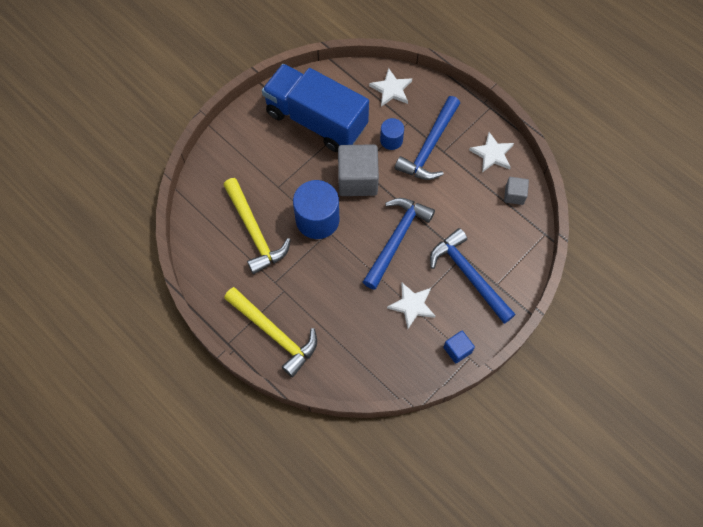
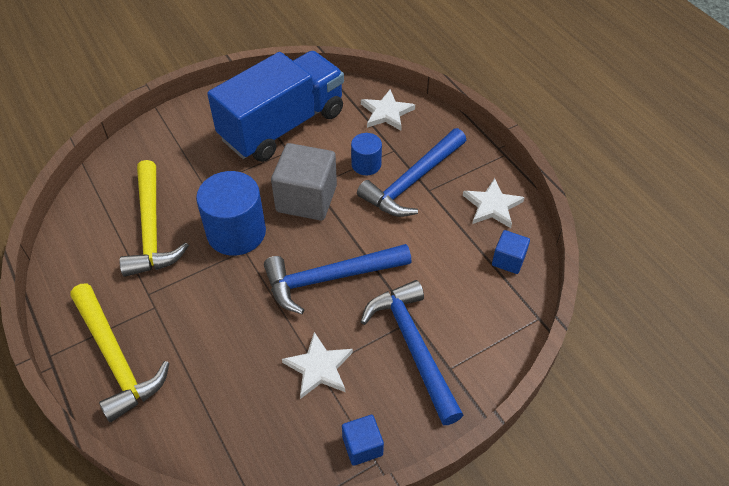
camera: 15 degrees right, 15 degrees down
(316, 120) = (283, 126): blue truck -> blue truck turned 90 degrees clockwise
(396, 239) = (329, 278): blue hammer -> blue hammer turned 150 degrees counterclockwise
(514, 195) = (508, 260): grey cube -> blue cube

